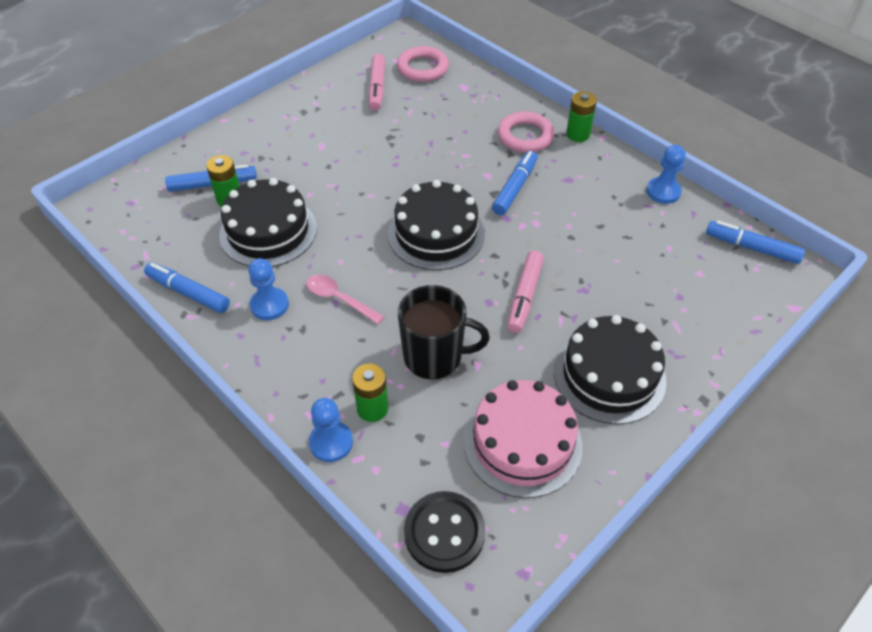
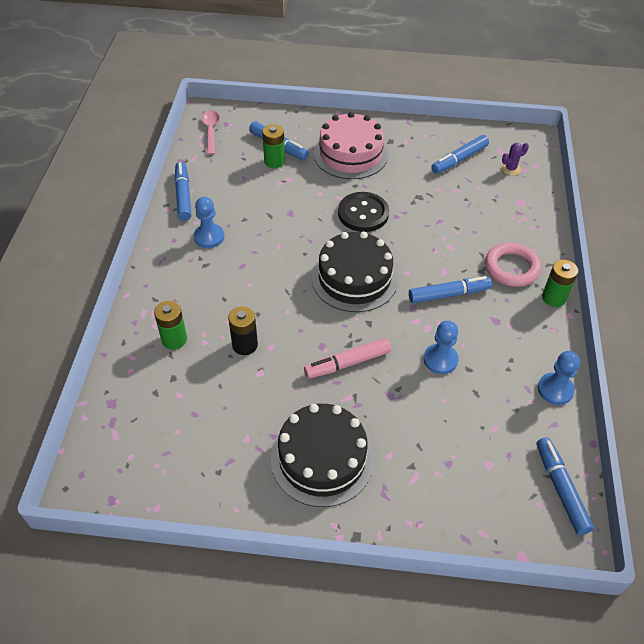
camera: 50 degrees right, 0 degrees up
(268, 231) = (267, 196): black cake -> none
(331, 442) = (131, 335): blue pawn -> blue pawn (440, 360)
(339, 299) = (246, 266): pink spoon -> pink spoon (211, 131)
(377, 87) = (459, 159): pink marker -> blue marker
(422, 68) = (510, 169): pink ring -> purple cactus
(434, 356) = (245, 345): black mug -> black battery
(444, 533) = (110, 436): black button -> black button (363, 213)
(522, 443) = (215, 438): pink cake -> pink cake (350, 154)

